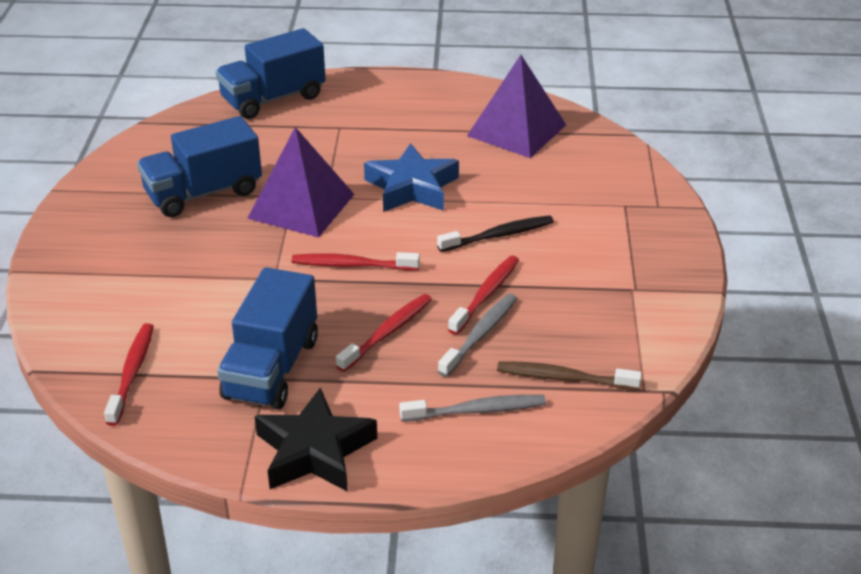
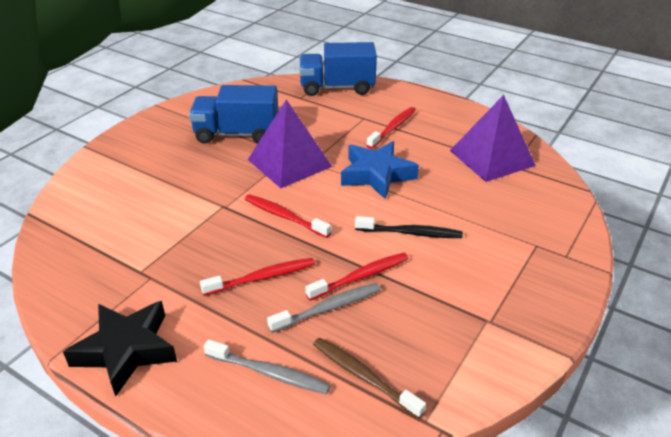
camera: 30 degrees right, 0 degrees up
(132, 373) = (77, 238): red toothbrush -> red toothbrush (393, 128)
(271, 368) = (161, 272): blue truck -> none

